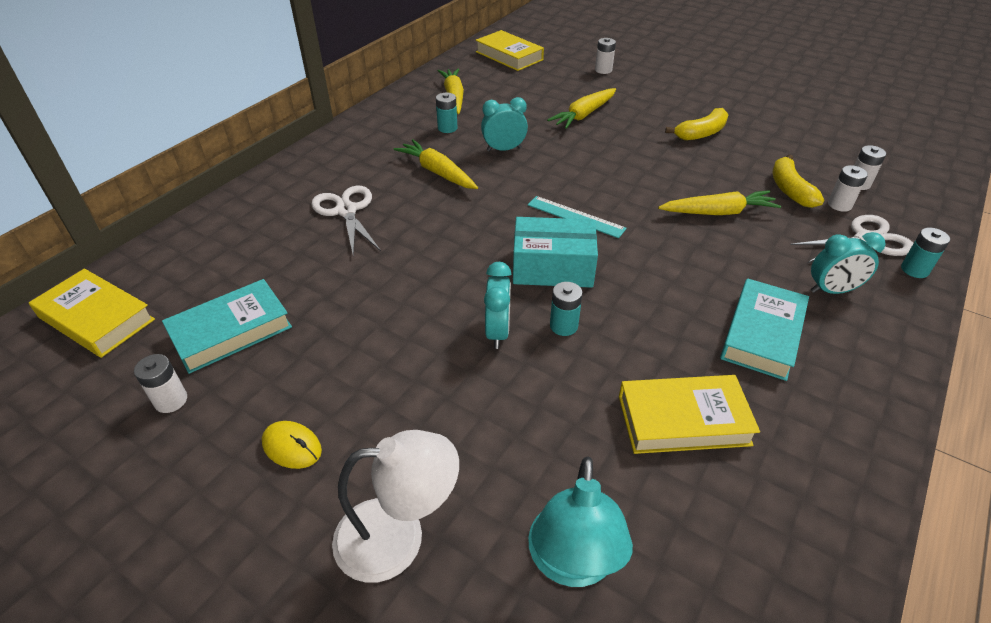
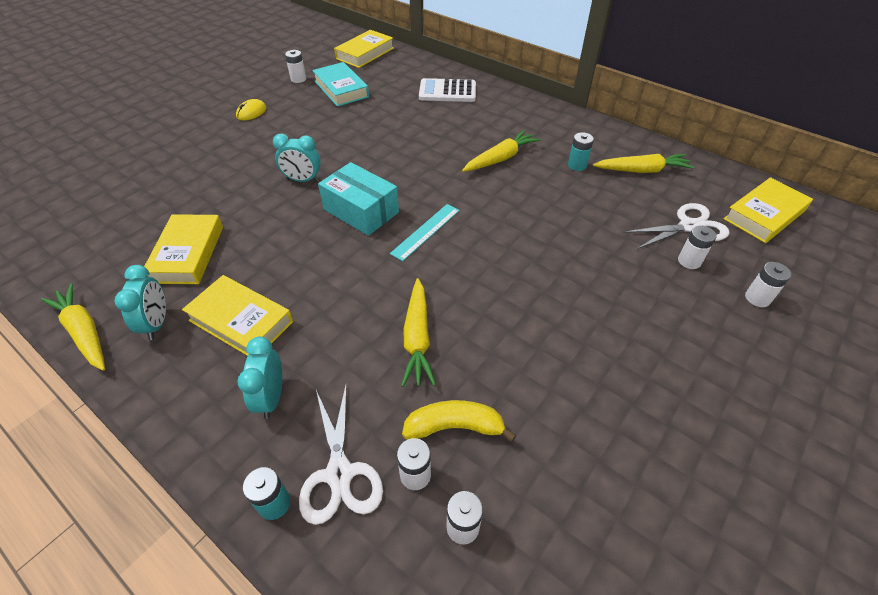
camera: 95 degrees right, 5 degrees up
(270, 216) = (447, 91): none -> white calculator
(346, 211) = (450, 119): white scissors -> white scissors (689, 226)
(398, 536) = (182, 143): white lamp -> none
(504, 149) = (540, 197): turquoise clock -> turquoise clock (157, 323)
(552, 267) = (361, 211): turquoise box -> turquoise box turned 60 degrees counterclockwise
(563, 326) = (296, 210): turquoise battery -> none
(571, 563) = (131, 194): turquoise lamp -> none
(573, 89) = (689, 261): none -> white battery
(584, 115) = (621, 262): yellow carrot -> yellow carrot (84, 332)
(701, 133) = (592, 367): yellow banana -> none
(762, 334) = (241, 321): turquoise book -> yellow book

